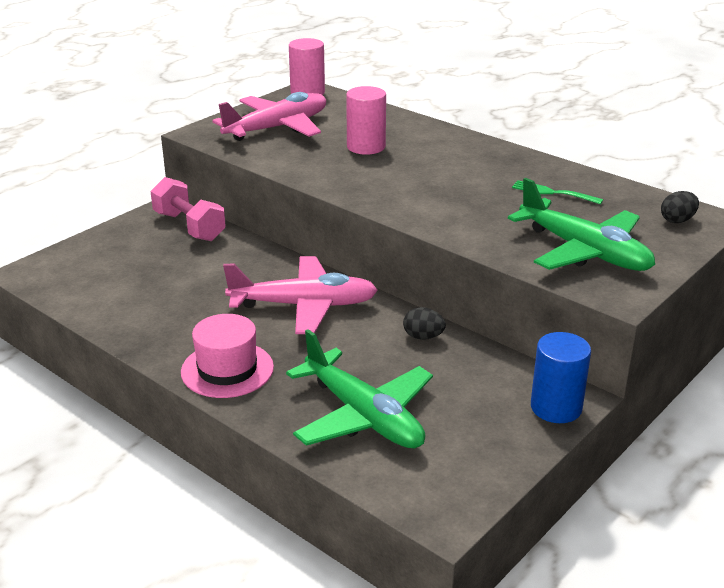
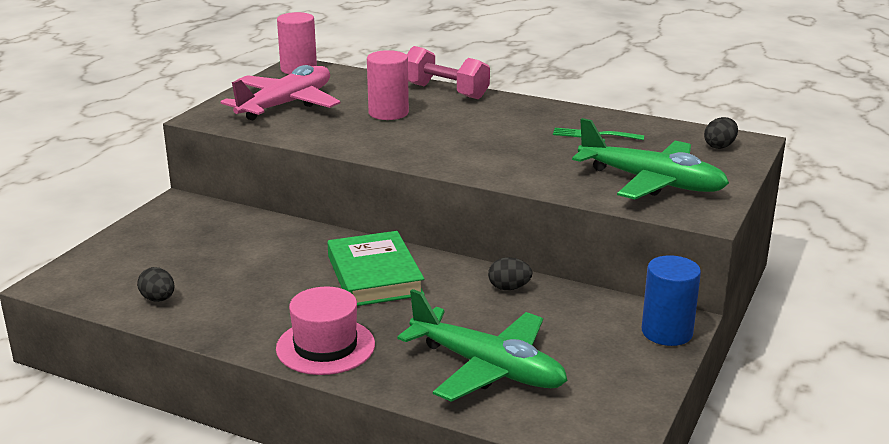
camera: 15 degrees left, 5 degrees down
(106, 301) = (158, 299): none -> black egg
(189, 226) = (212, 216): pink dumbbell -> pink dumbbell (445, 91)
(304, 306) = (375, 275): pink plane -> green book

